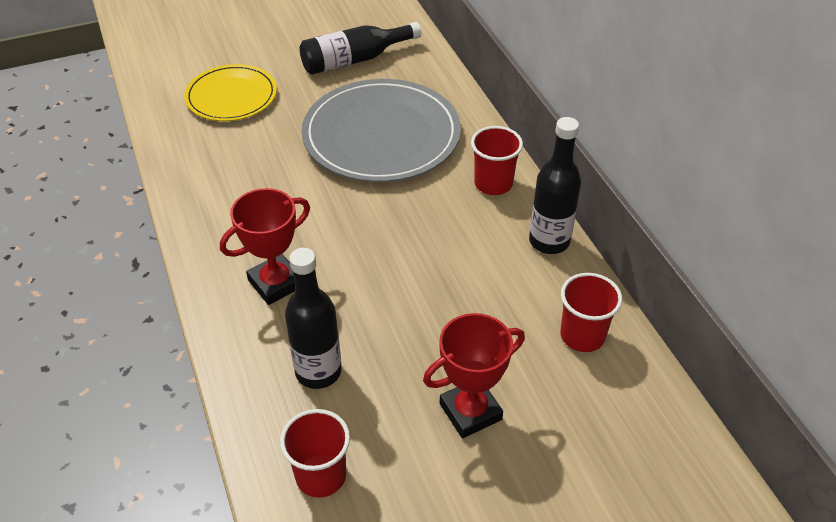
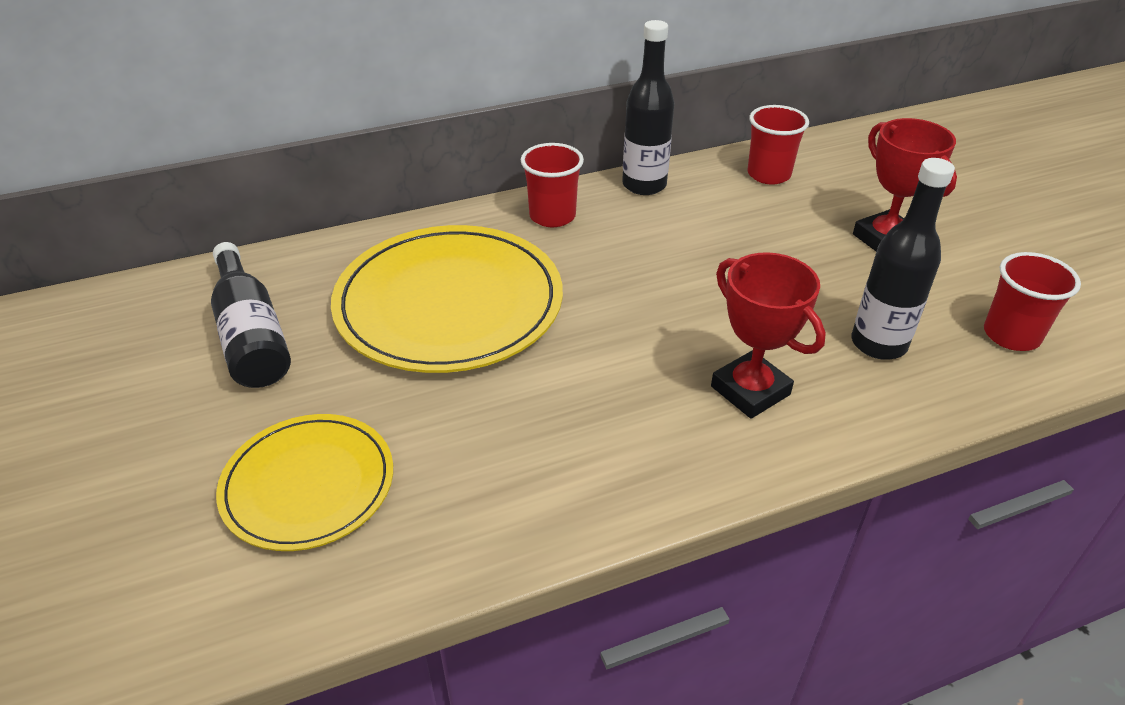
camera: 90 degrees left, 5 degrees down
(381, 135) = (449, 303): grey plate -> yellow plate

